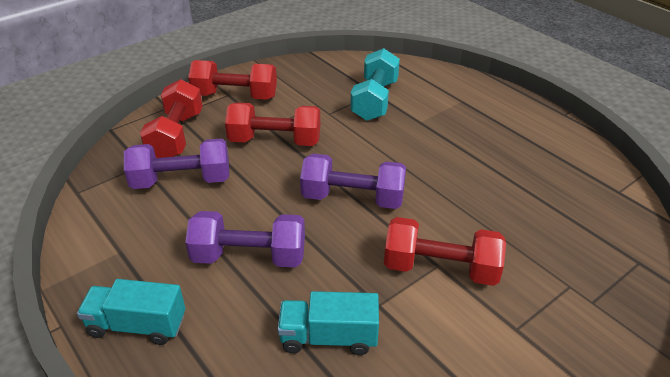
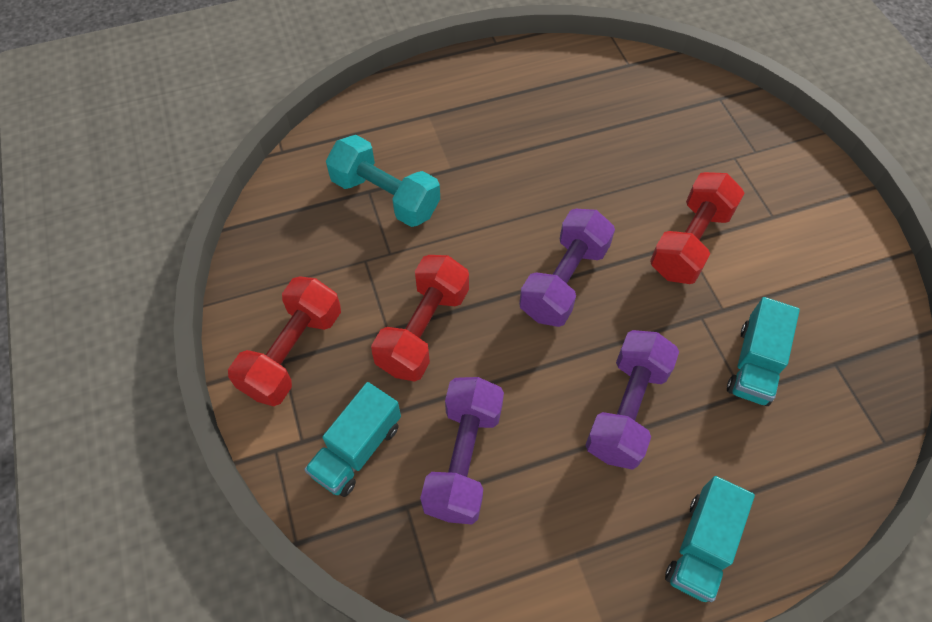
camera: 70 degrees left, 20 degrees up
(176, 136) = (357, 449): red dumbbell -> turquoise truck

